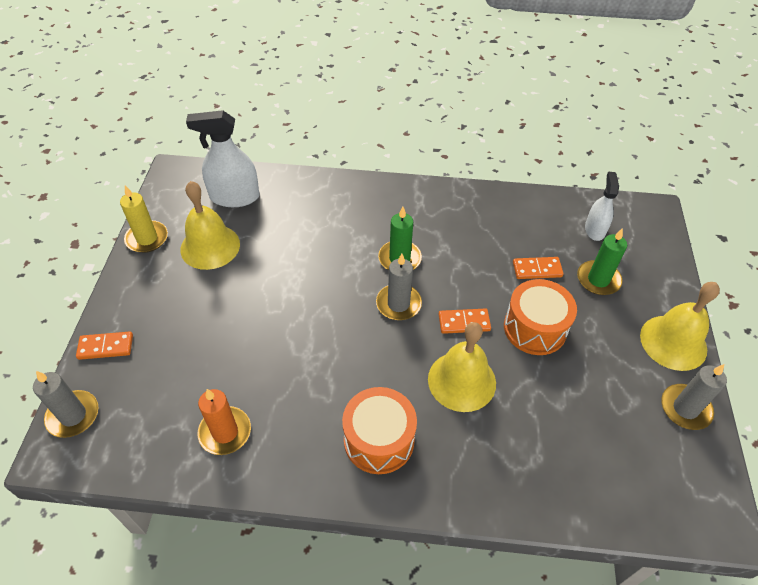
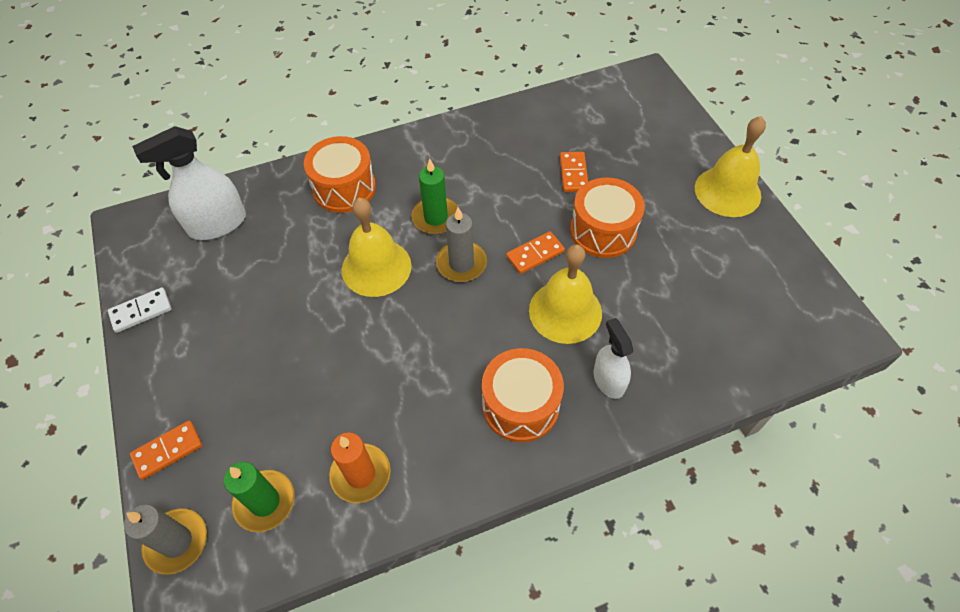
camera: 25 degrees left, 5 degrees up
(147, 238) = (141, 311): yellow candle -> white domino
(210, 246) = (222, 289): yellow bell -> yellow bell (376, 267)
(342, 207) = (344, 188): none -> orange drum
(537, 269) = (573, 173): orange domino -> orange domino turned 60 degrees counterclockwise
(594, 230) = (604, 114): white spray bottle -> white spray bottle (608, 380)
(598, 280) = (633, 160): green candle -> green candle (265, 502)
(685, 408) = (769, 247): grey candle -> none

